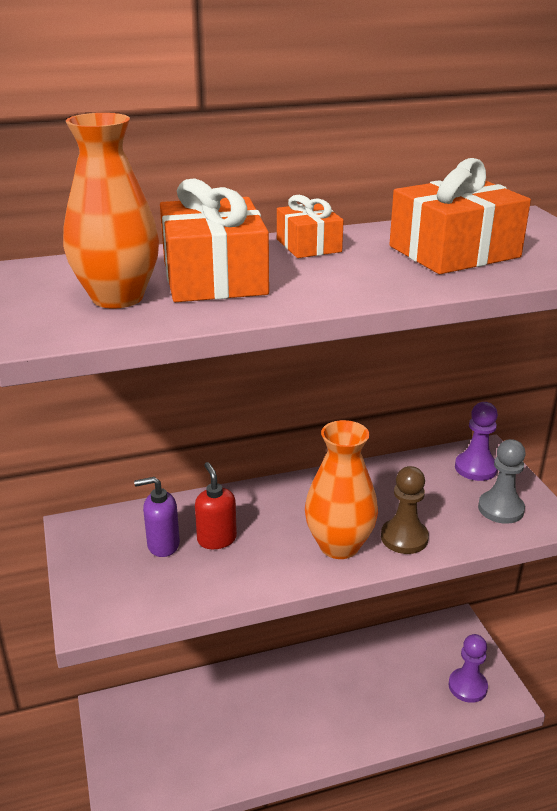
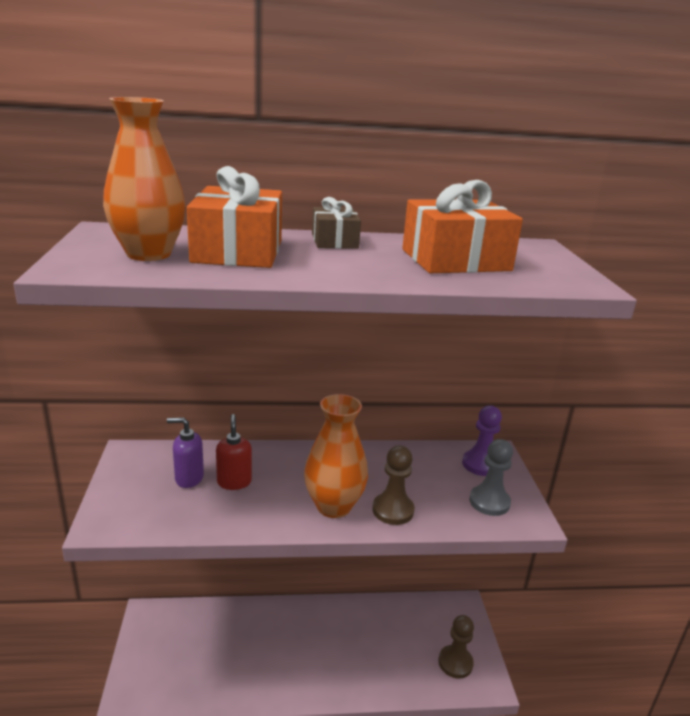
camera: 10 degrees right, 5 degrees down
(308, 245) = (334, 241): orange gift -> brown gift
(467, 686) = (455, 663): purple pawn -> brown pawn

